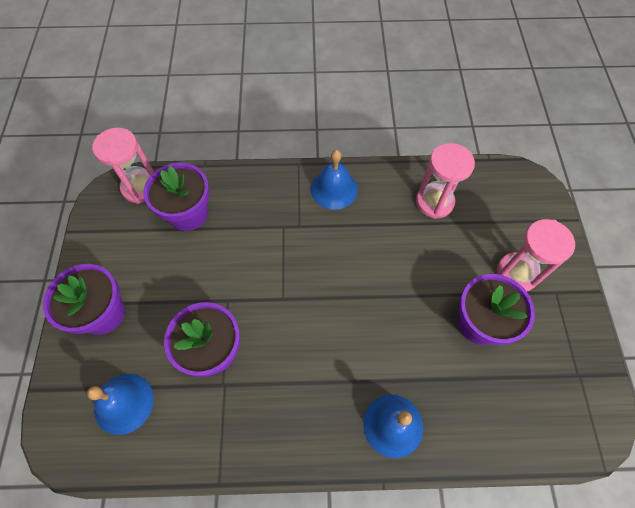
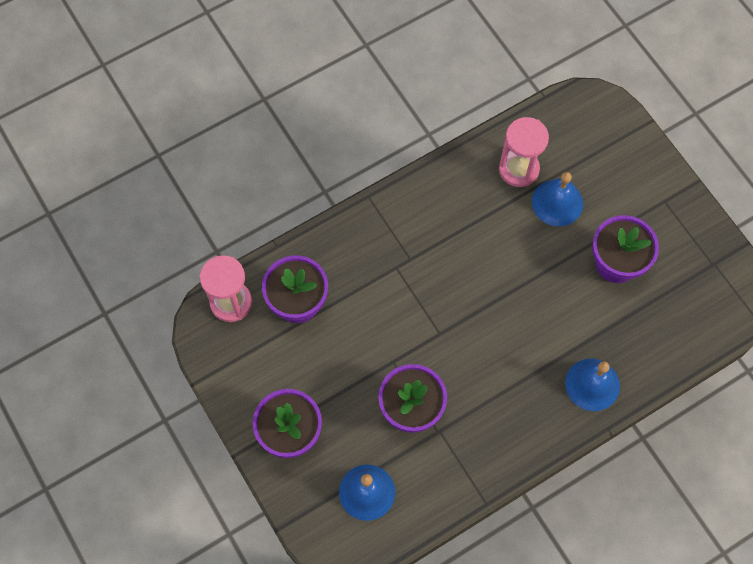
camera: 30 degrees left, 5 degrees up
(334, 189) = (419, 205): blue bell -> blue bell (557, 202)
(517, 273) = (624, 201): pink hourglass -> none

